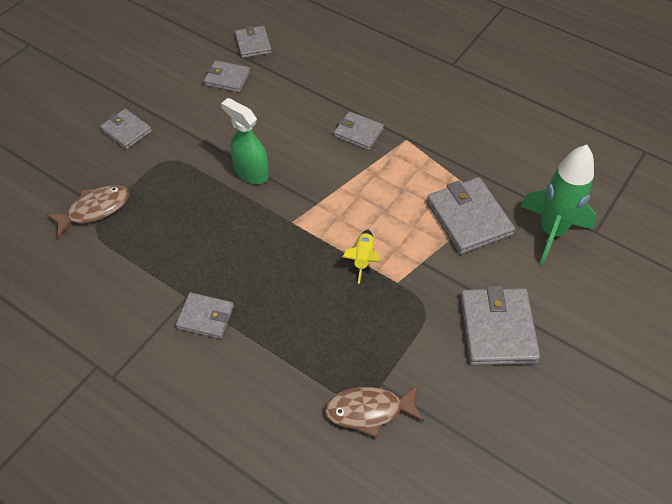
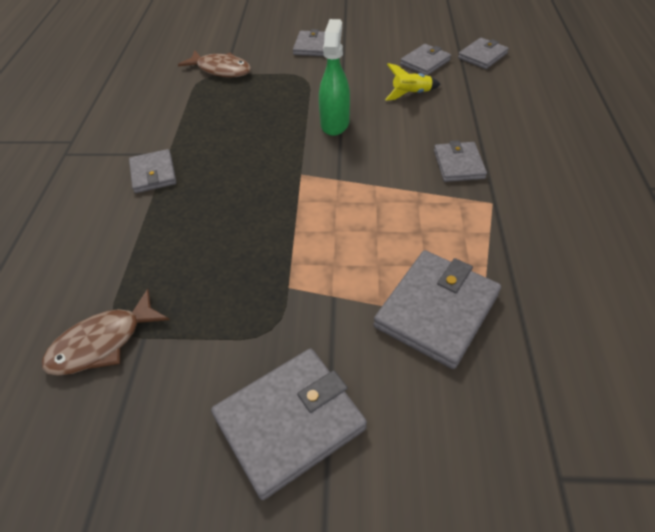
camera: 60 degrees right, 5 degrees down
(227, 78) = (425, 62): grey wallet -> grey wallet turned 60 degrees clockwise
(363, 259) = (298, 244): yellow rocket -> yellow rocket (411, 94)
(369, 411) = (102, 343): brown fish -> brown fish turned 90 degrees counterclockwise
(551, 232) = (502, 416): green rocket -> none

